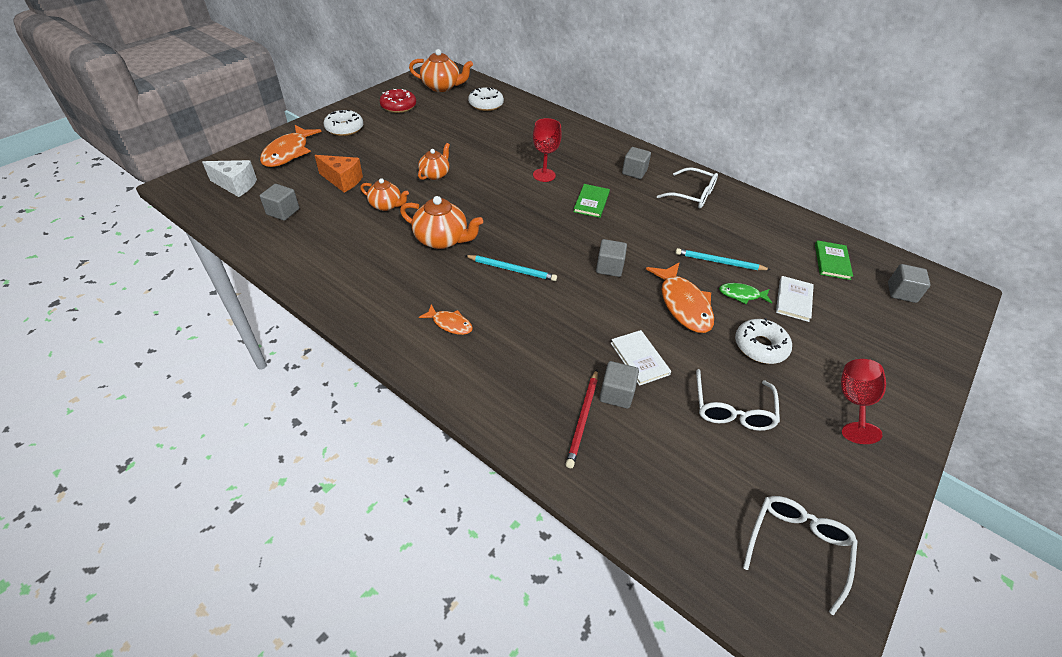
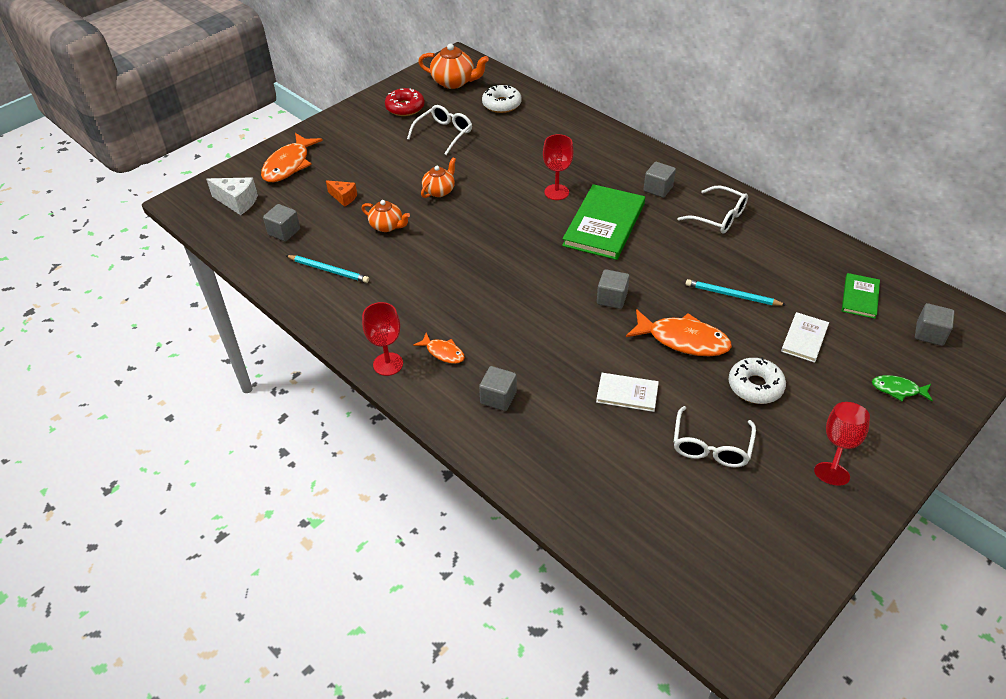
camera: 10 degrees right, 0 degrees up
(343, 181) = (343, 198): orange cheese -> orange cheese, size x0.66
(344, 128) = (346, 136): white donut -> none
(393, 337) = (388, 364): none -> red goblet
(442, 239) = (441, 265): orange teapot -> none
(512, 269) = (510, 298): turquoise pencil -> turquoise pencil (328, 270)
(583, 419) = (562, 448): red pencil -> none
(591, 202) = (604, 224): green book -> green book, size x1.92
(616, 394) = (598, 426): grey cube -> grey cube (498, 397)
(639, 358) = (627, 393): white book -> white book turned 60 degrees counterclockwise
(683, 304) = (683, 340): orange fish -> orange fish turned 60 degrees counterclockwise
(741, 295) = (748, 332): green fish -> green fish (898, 389)
(797, 546) = (744, 570): white glasses -> white glasses (444, 134)

